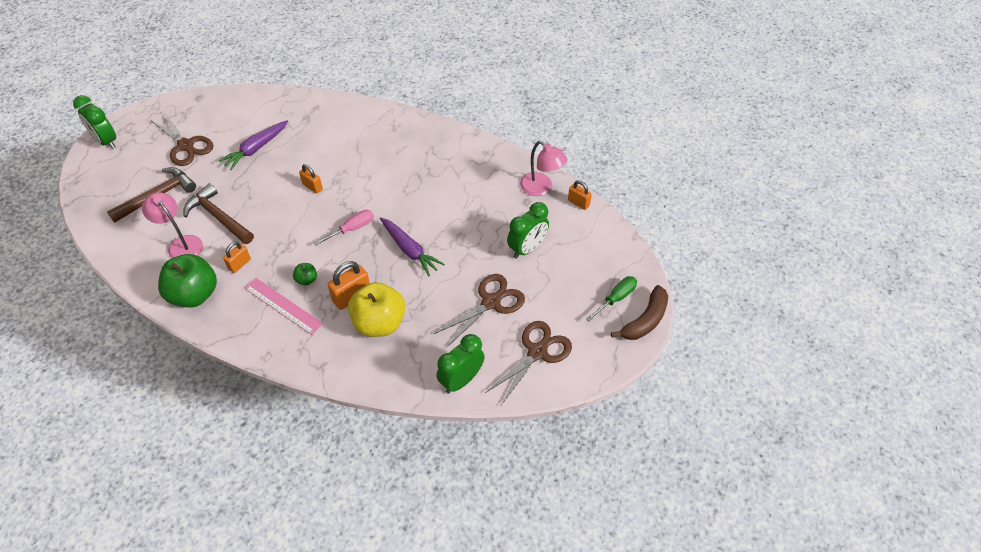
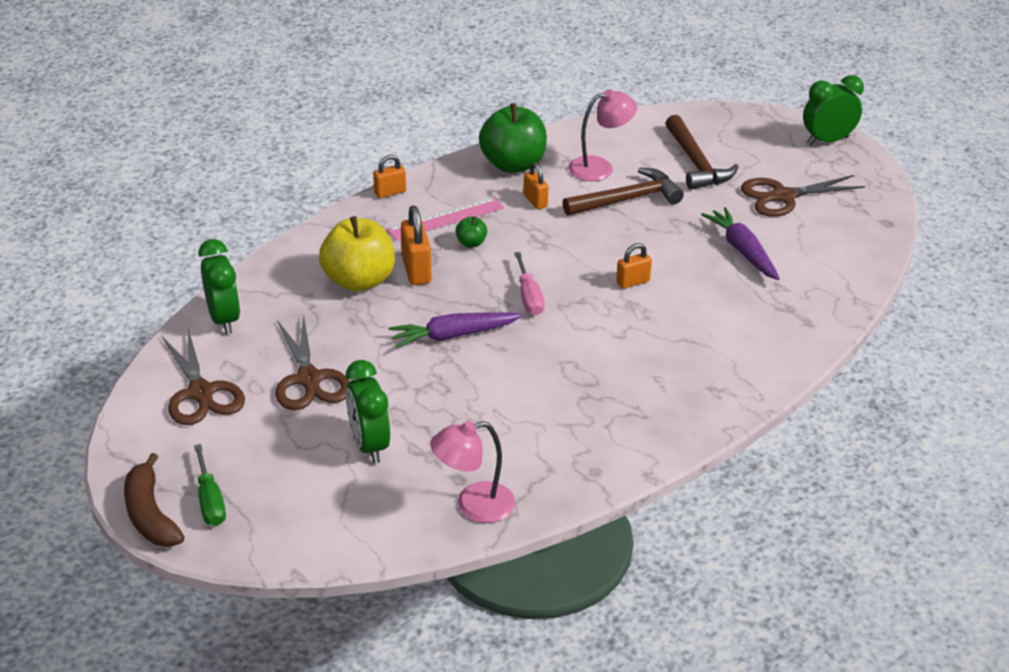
camera: 115 degrees right, 15 degrees down
(578, 203) = (412, 537): orange padlock -> orange padlock (390, 192)

